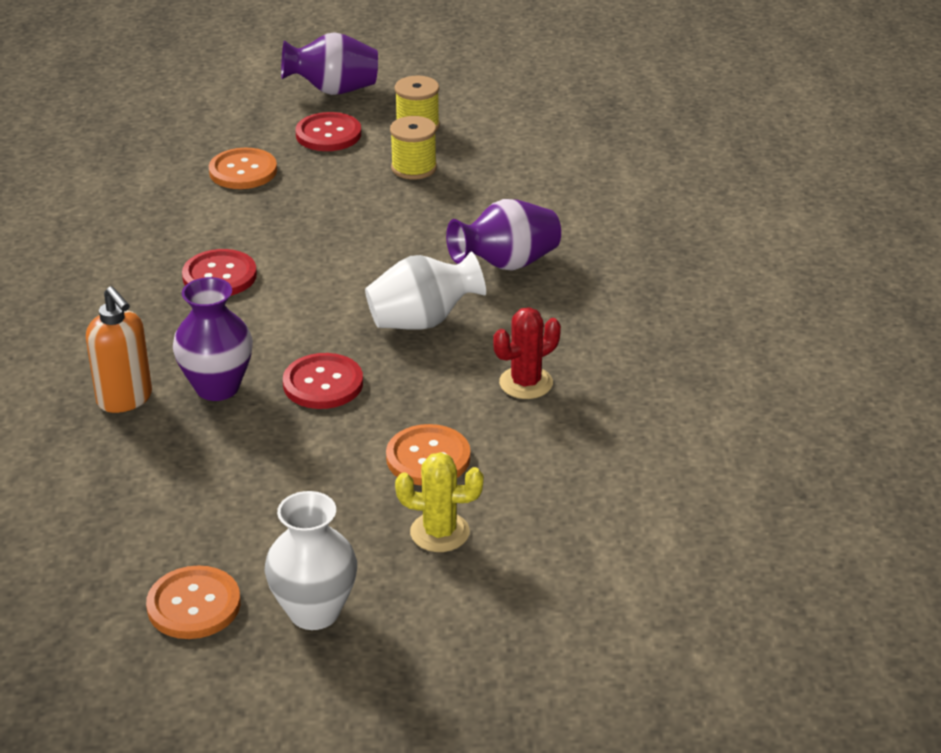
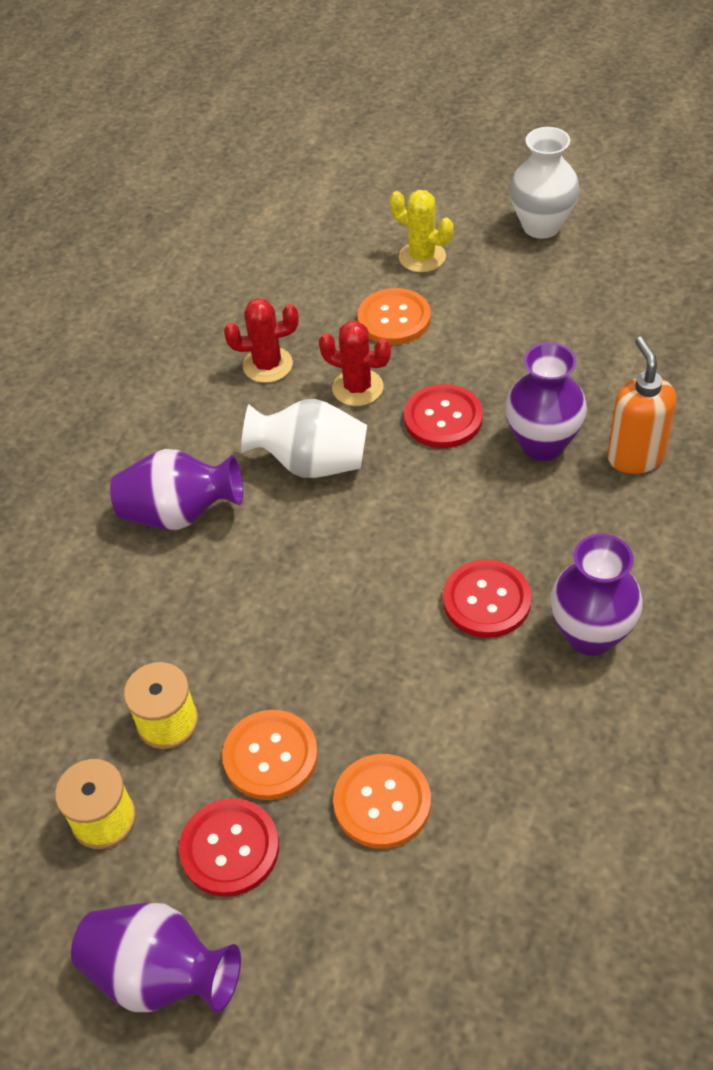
camera: 150 degrees left, 15 degrees up
(129, 277) = (590, 635): none -> purple vase
(194, 605) = (626, 252): orange button -> orange button (270, 756)
(422, 387) = (357, 388): none -> red cactus

